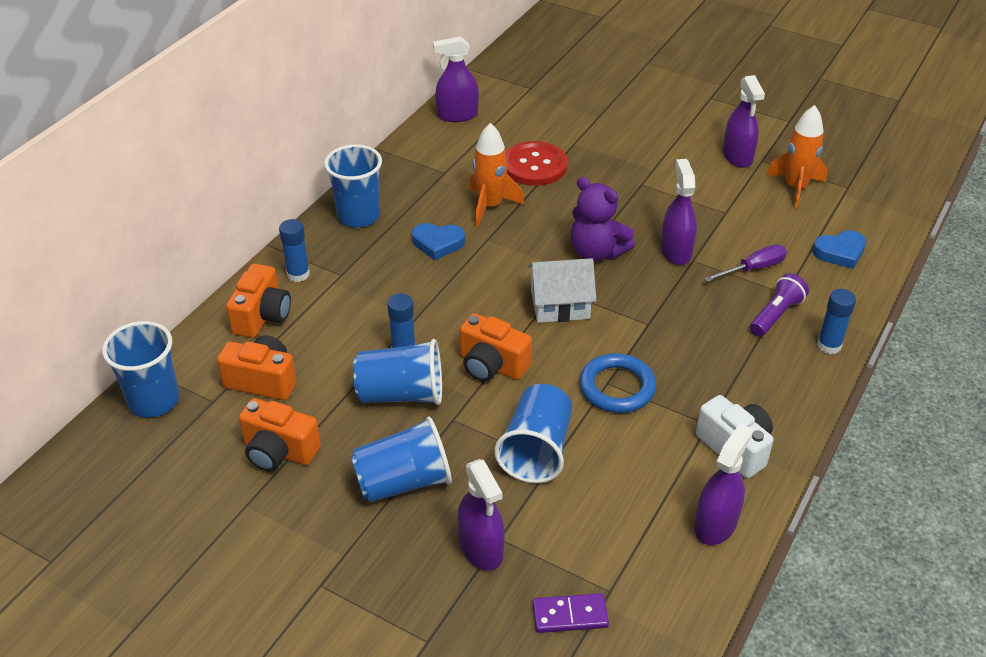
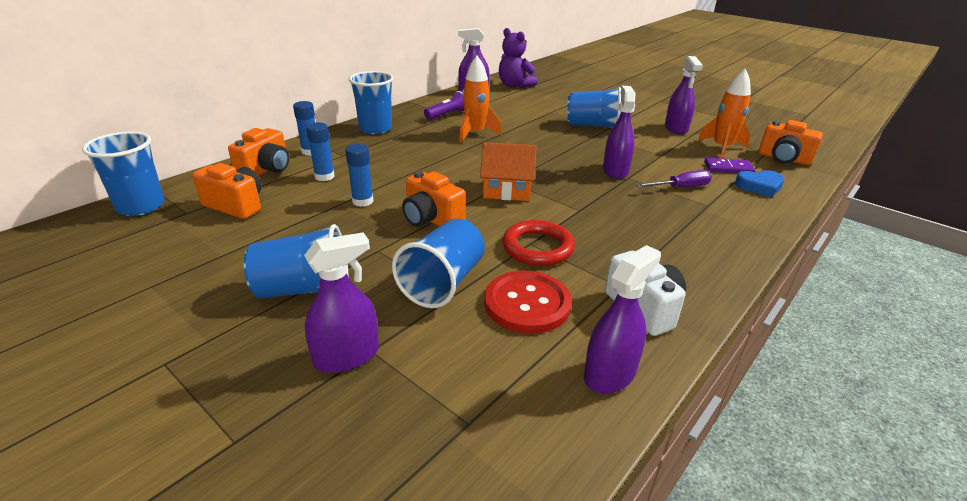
camera: 10 degrees right, 10 degrees down
(279, 452) = (211, 252): orange camera -> orange camera (783, 159)
(401, 394) = (343, 228): blue cup -> blue cup (592, 126)
(438, 243) = (425, 147): blue heart -> none
(481, 548) = (347, 356): purple spray bottle -> purple spray bottle turned 105 degrees counterclockwise
(534, 166) = (518, 118): red button -> red button (527, 304)
(560, 304) = (507, 190): white house -> orange house
(570, 615) = (411, 442): purple domino -> purple domino (728, 168)
(596, 252) = (549, 164): purple teddy bear -> purple teddy bear (514, 85)
(617, 387) = (538, 247): blue ring -> red ring
(776, 315) = (698, 217): purple flashlight -> purple flashlight (449, 115)
(829, 345) = (748, 243): blue glue stick -> blue glue stick (324, 176)

